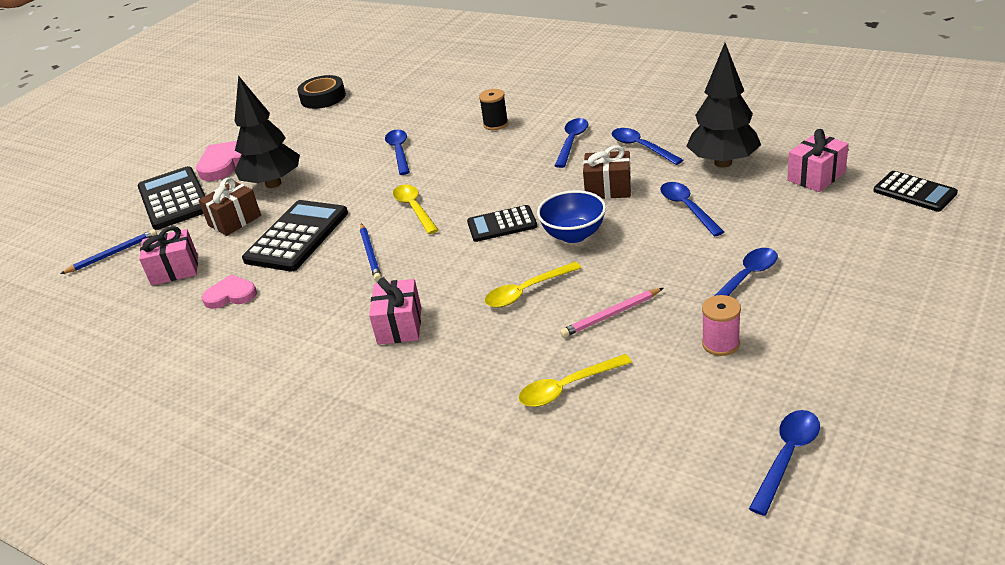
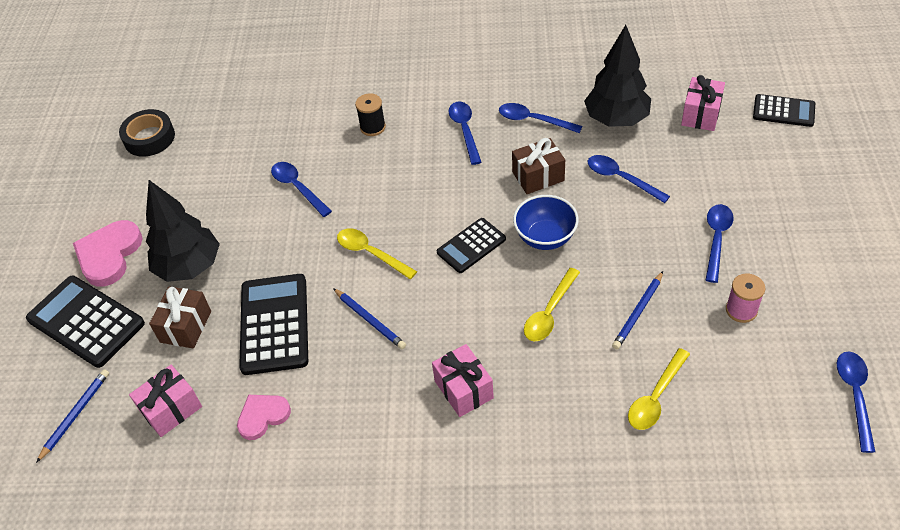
camera: 30 degrees left, 15 degrees up
(611, 315) = (638, 312): pink pencil -> blue pencil

